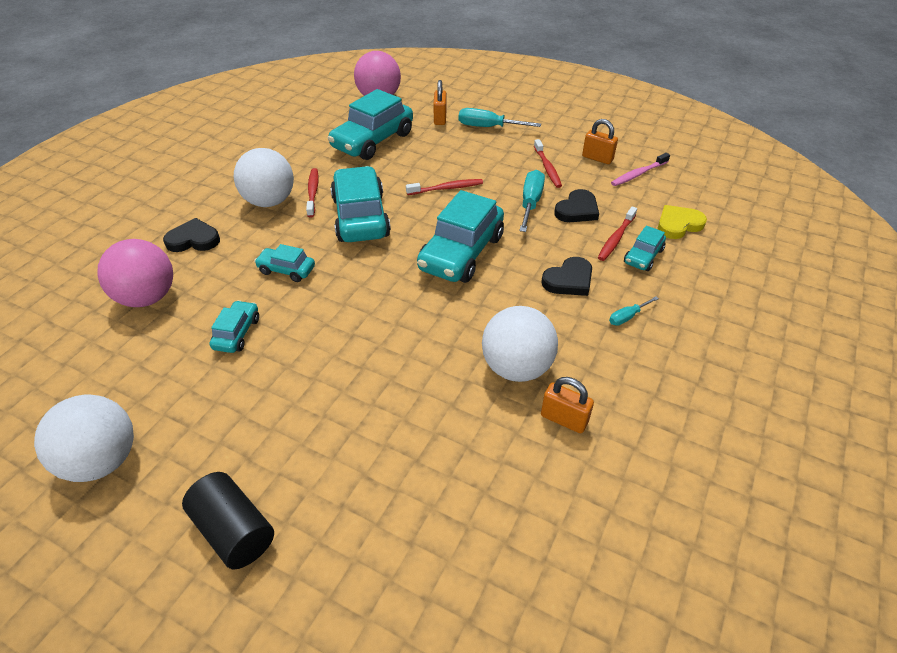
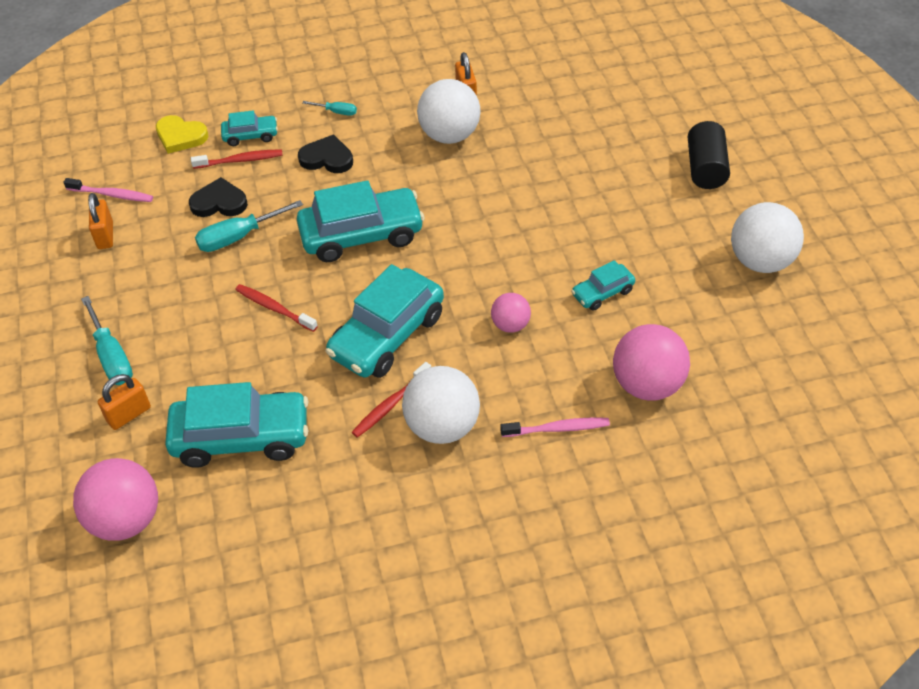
camera: 130 degrees left, 5 degrees up
(193, 240) = (558, 429): black heart -> pink toothbrush
(286, 270) = (510, 325): turquoise car -> pink ball
(547, 168) = (161, 260): red toothbrush -> none

